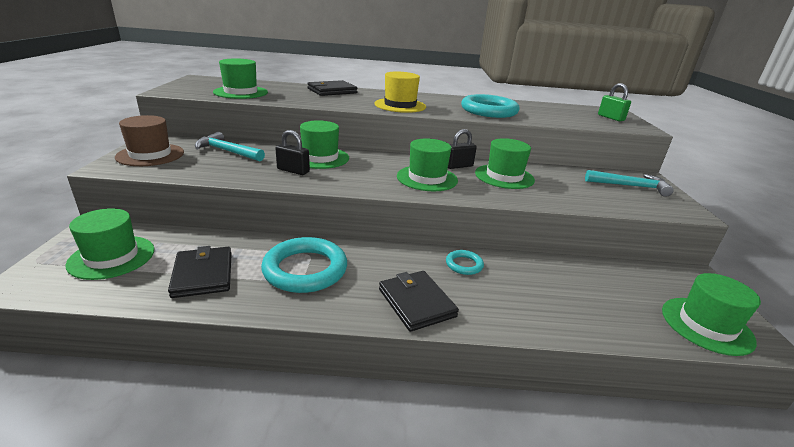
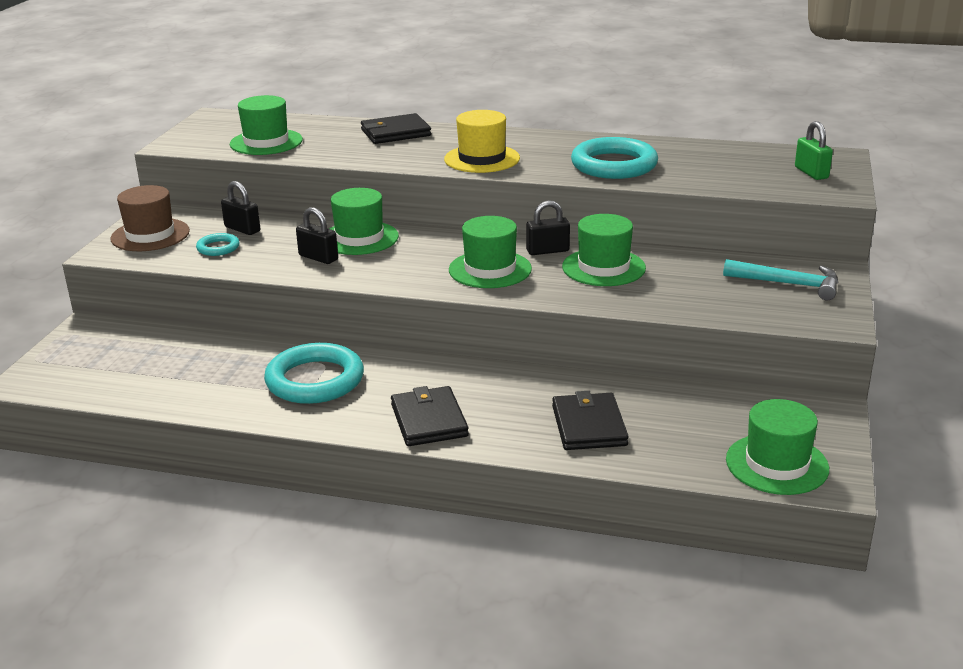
camera: 15 degrees right, 0 degrees up
(112, 257) = (109, 358): green hat -> none
(203, 274) = (202, 380): black wallet -> black wallet (588, 425)
(227, 151) = (242, 229): turquoise hammer -> black padlock
(464, 265) = (510, 383): turquoise ring -> turquoise ring (218, 248)

